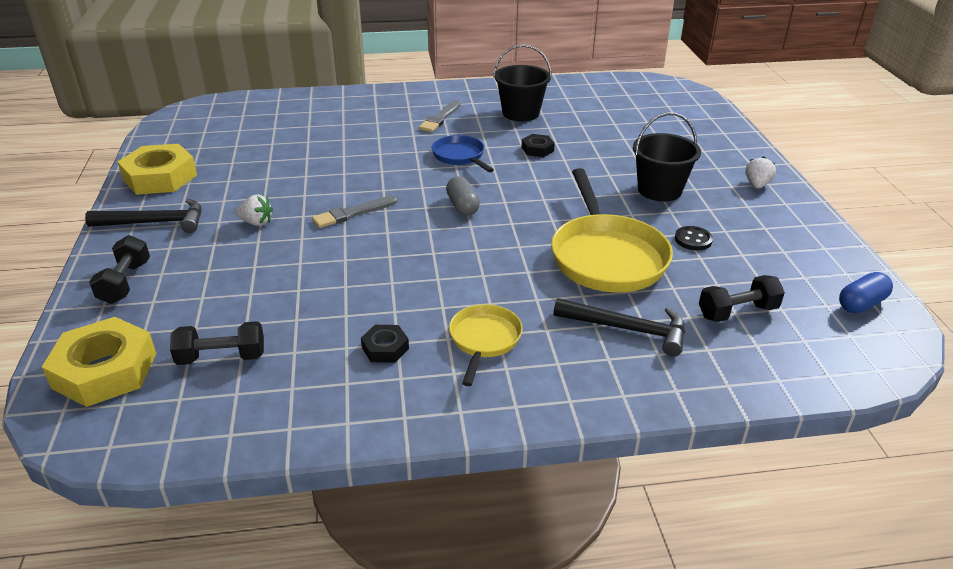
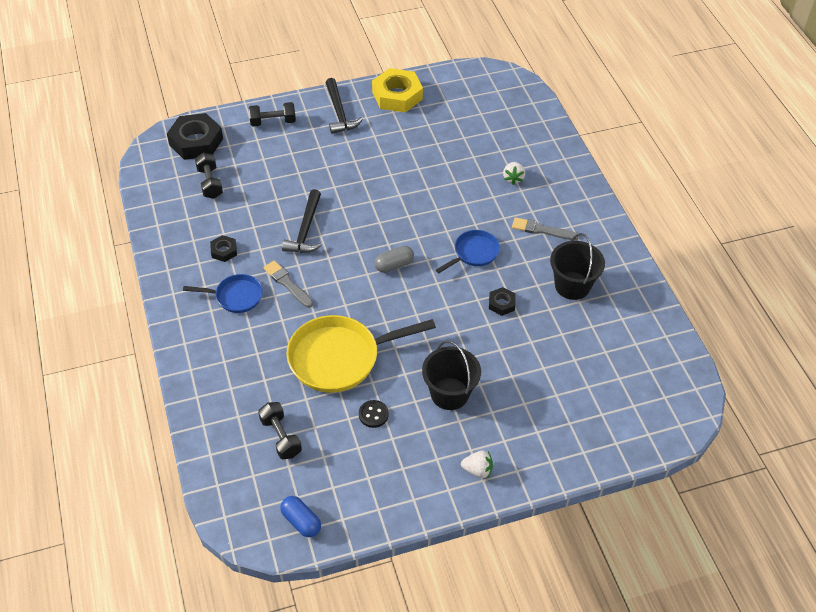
camera: 80 degrees right, 15 degrees up
(105, 370) = (196, 141): yellow nut -> black nut
(256, 222) = (348, 159): white strawberry -> white strawberry (513, 178)
(353, 213) = (370, 205): grey brush -> grey brush (287, 283)
(484, 340) = (236, 296): yellow pan -> blue pan
(627, 329) = (254, 371): black hammer -> black hammer (305, 230)

